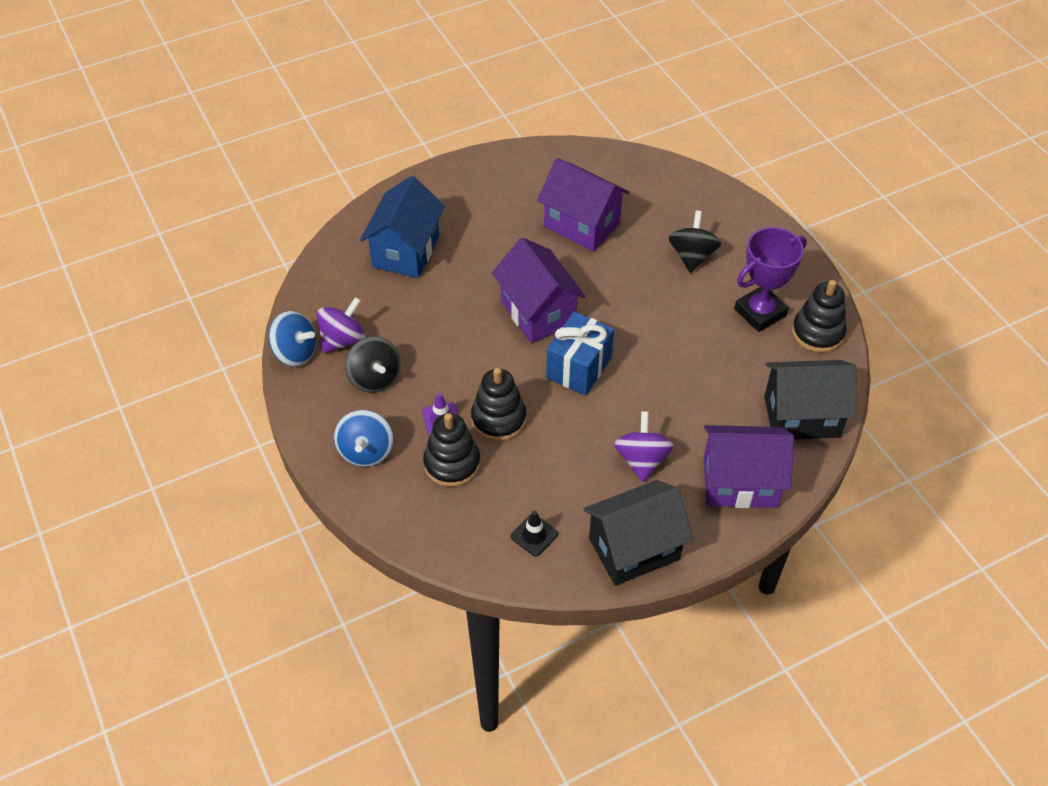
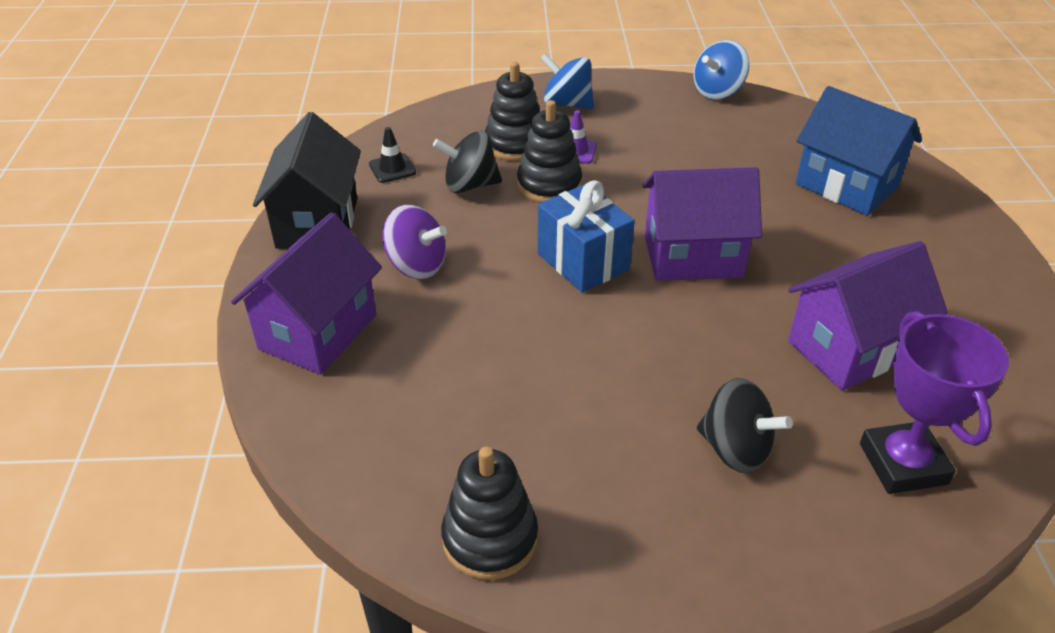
camera: 115 degrees right, 10 degrees down
(343, 340) = (721, 119): purple spinning top -> none
(374, 378) = (656, 126): black spinning top -> black spinning top (470, 185)
(760, 312) = (574, 482): purple trophy -> purple trophy (903, 464)
(801, 416) = (359, 438): black house -> none

